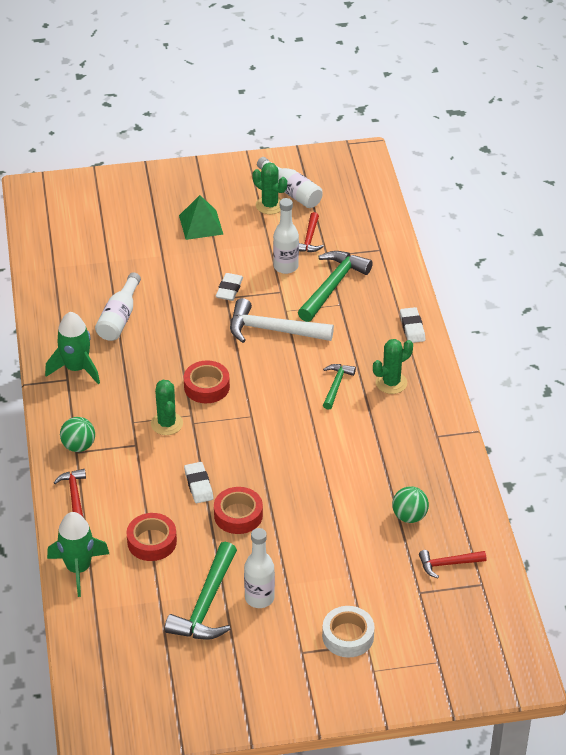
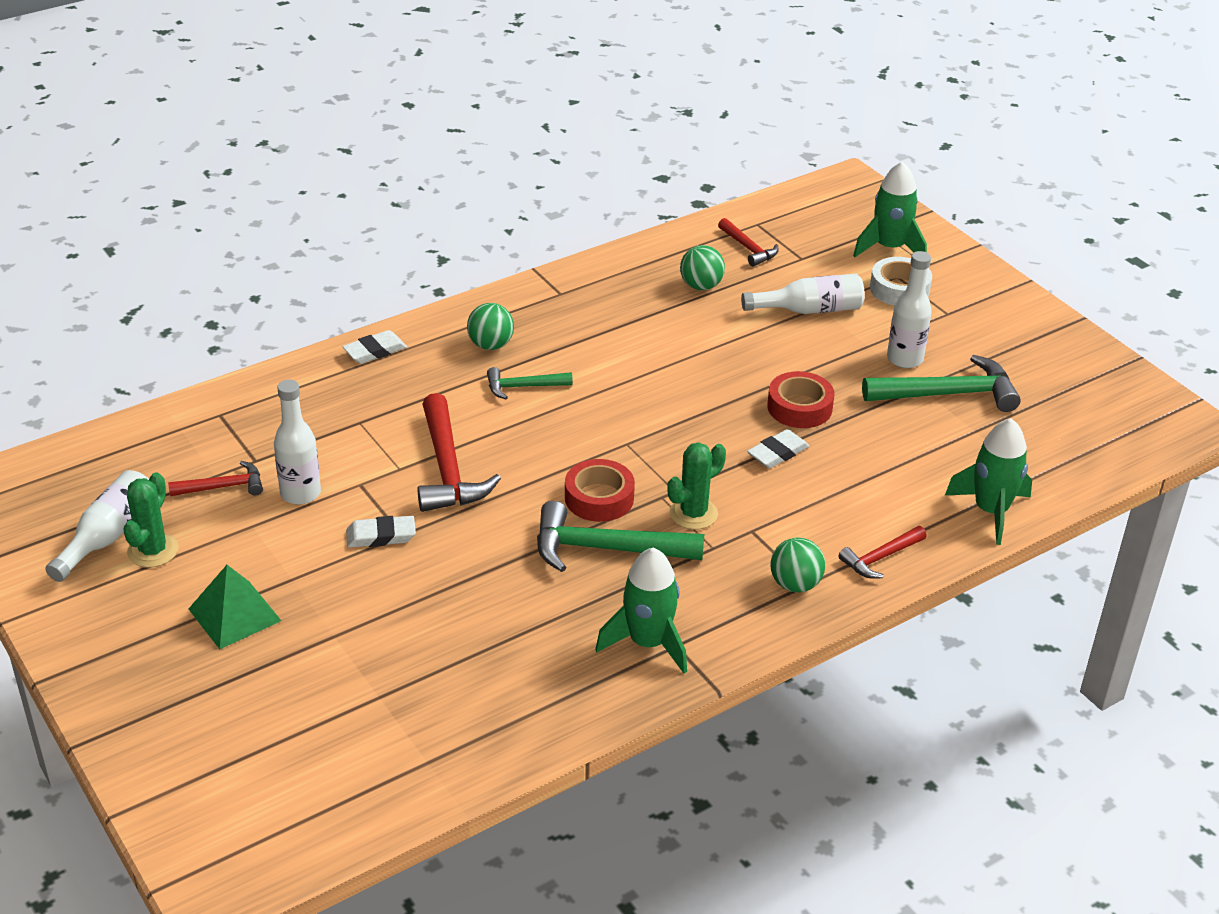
camera: 115 degrees left, 5 degrees down
(119, 318) = (509, 634): white bottle -> white bottle (809, 310)
(152, 541) = (897, 464): red tape -> none
(272, 330) = (448, 469): white hammer -> red hammer
(333, 286) = (322, 438): green hammer -> green hammer (605, 549)
(391, 383) = (491, 345): green cactus -> green ball
(408, 656) = (889, 248): none -> green rocket

